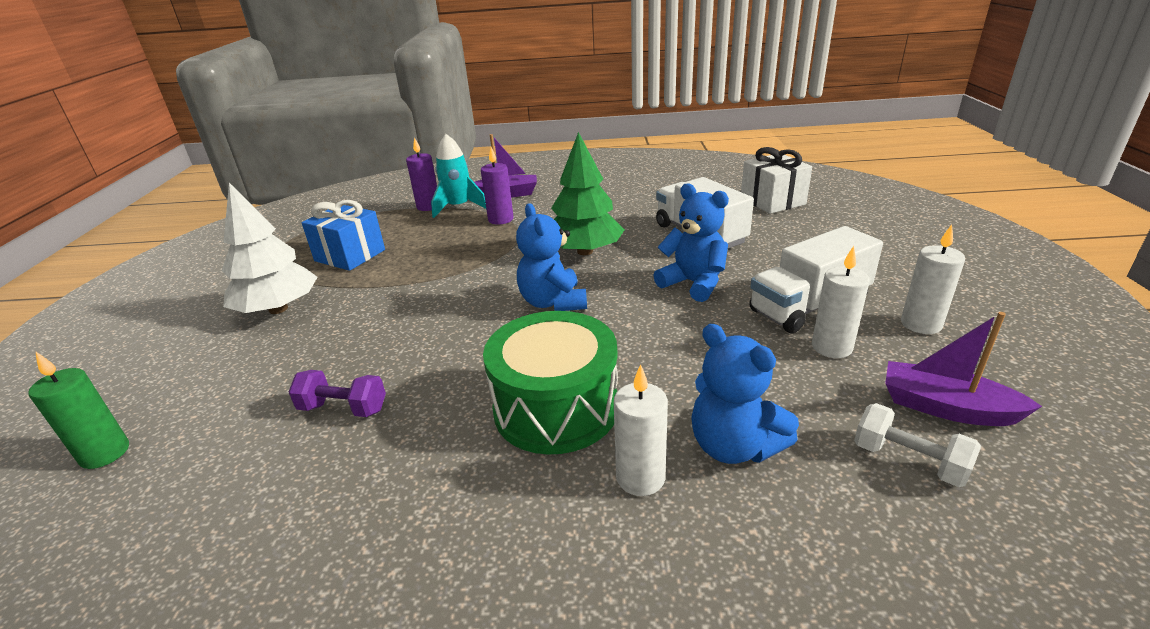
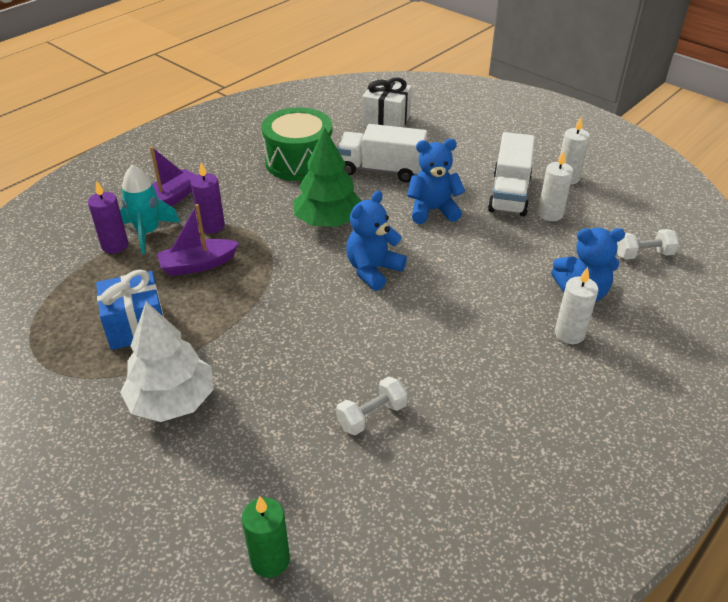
camera: 50 degrees left, 10 degrees up
(343, 408) = (371, 416): purple dumbbell -> white dumbbell
(553, 302) = (373, 270): blue teddy bear -> blue teddy bear turned 105 degrees clockwise
(556, 408) = (483, 330): green drum -> green drum (299, 161)
(946, 407) = (626, 220): purple boat -> purple boat (198, 265)

